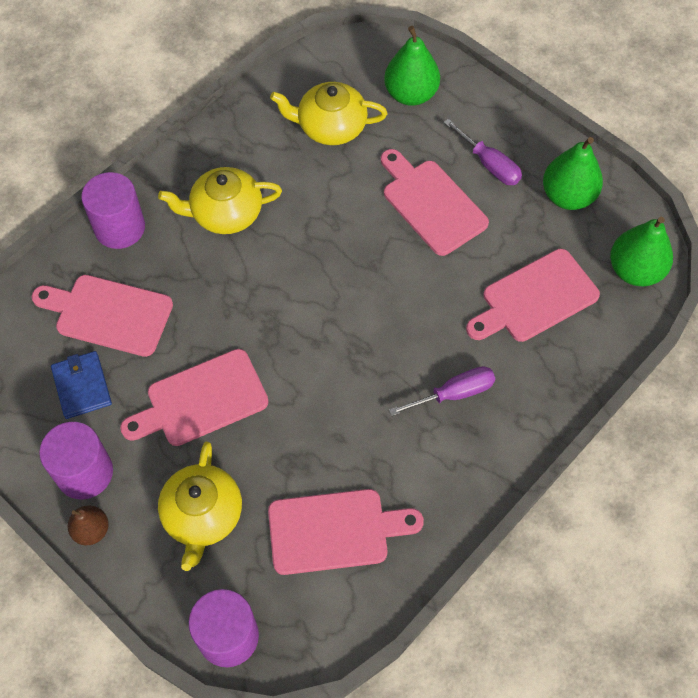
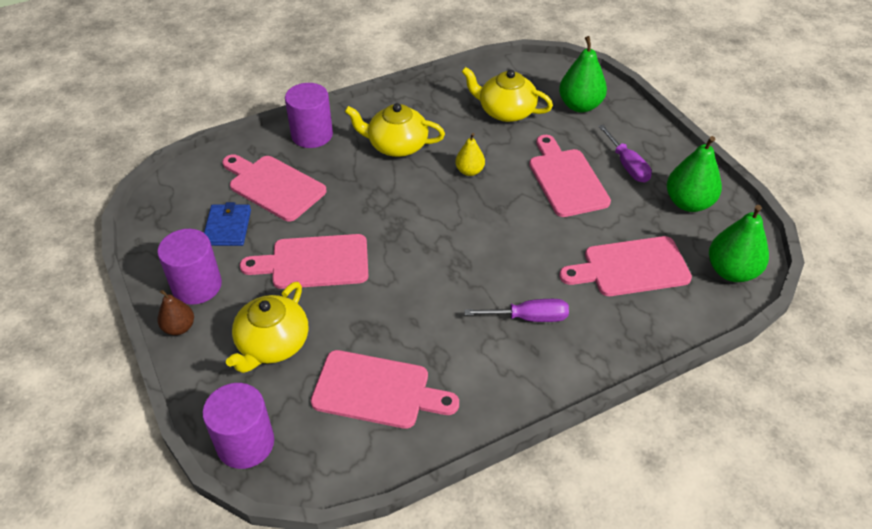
camera: 20 degrees right, 15 degrees down
(322, 224) = (469, 171): none -> yellow pear

